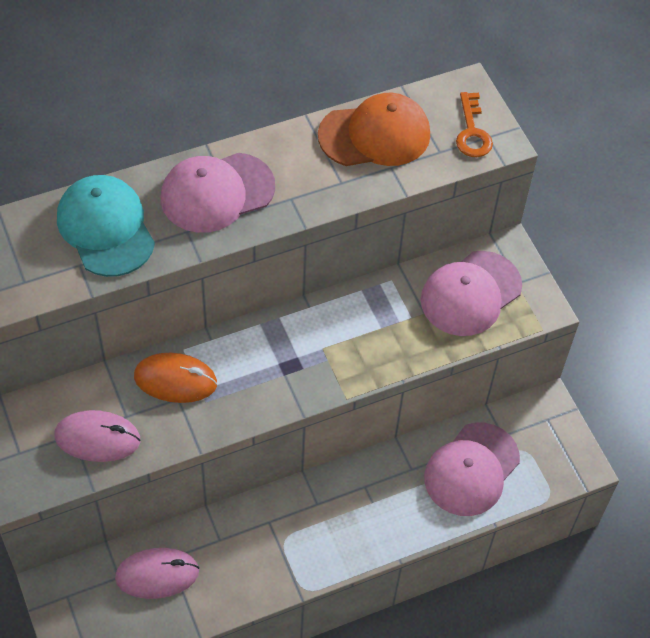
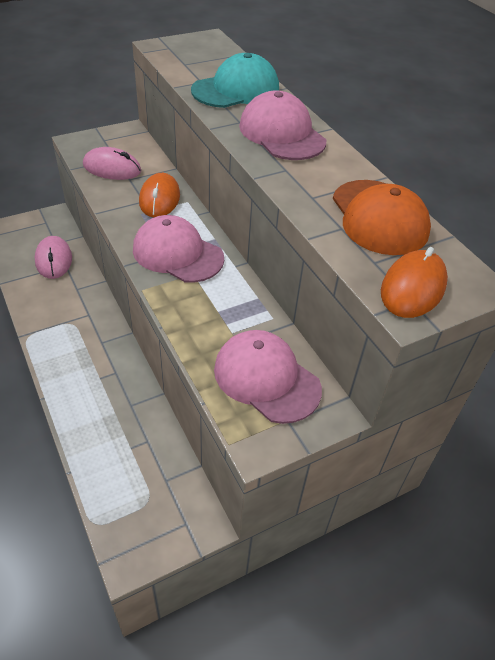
camera: 85 degrees right, 10 degrees down
(97, 438) = (112, 168): pink mouse -> pink mouse turned 75 degrees counterclockwise
(471, 469) = (128, 452): pink cap -> pink cap (177, 254)
(472, 132) = (413, 287): orange key -> orange mouse

